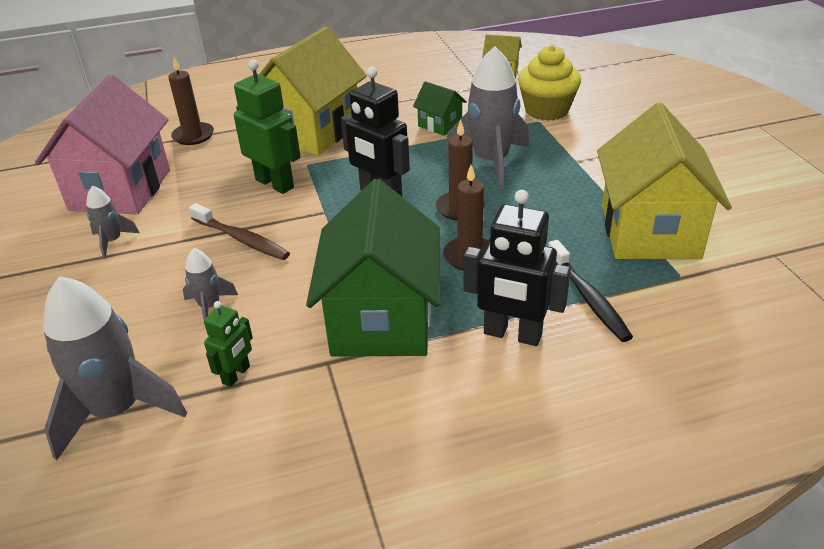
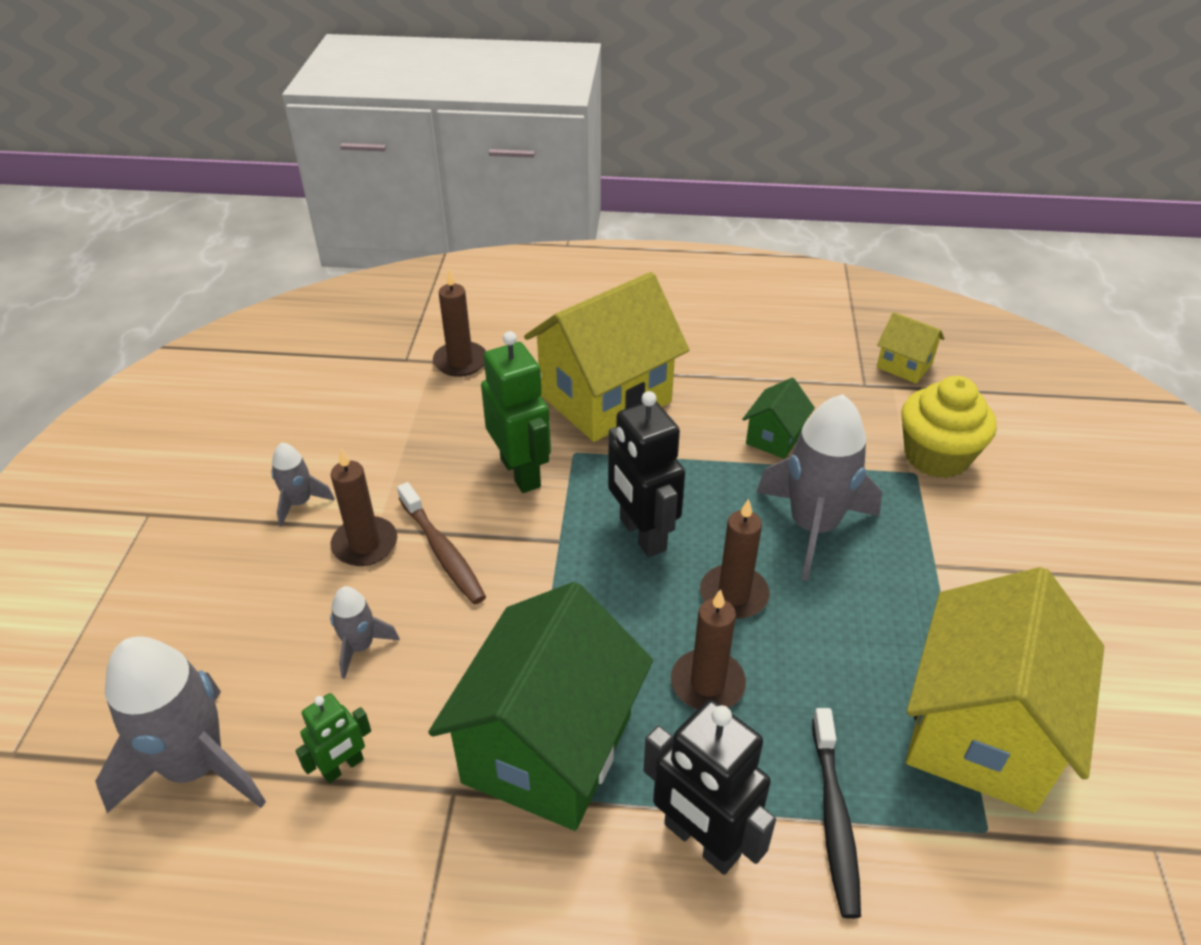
camera: 20 degrees right, 5 degrees up
(120, 190) = (343, 424): pink house -> none
(179, 251) = (365, 544): none -> brown candle
(440, 125) = (774, 438): green house -> green house turned 60 degrees clockwise

